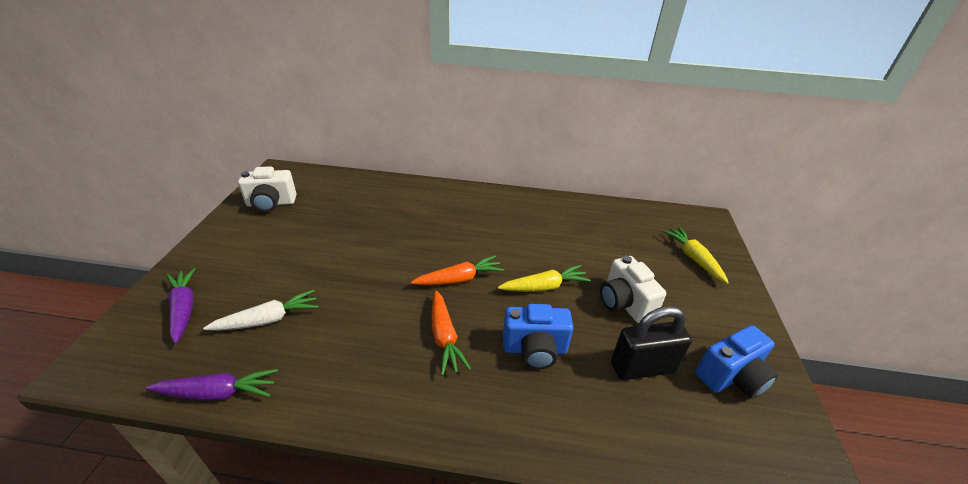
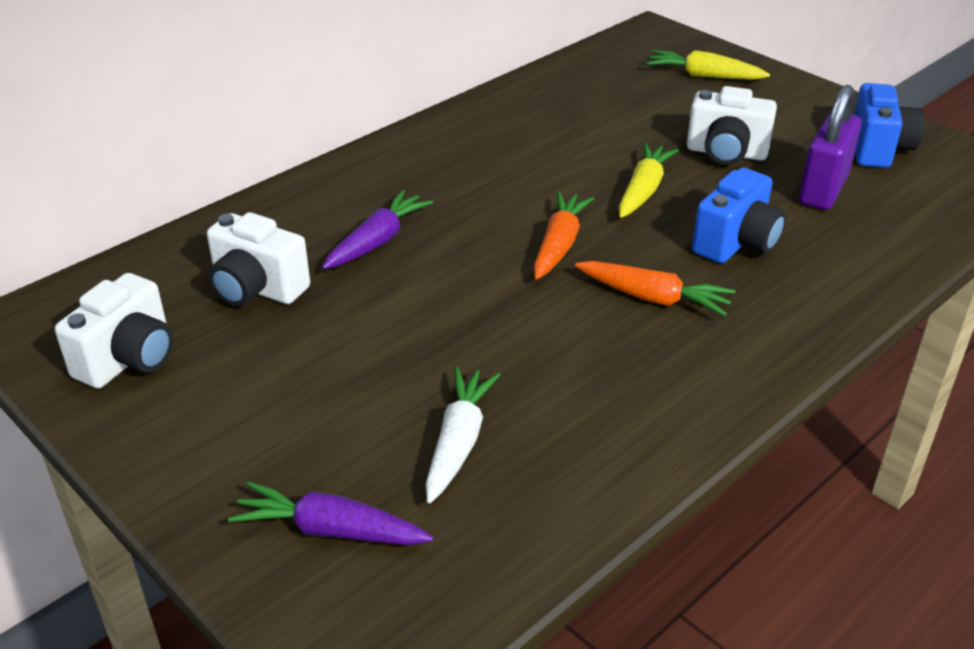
camera: 50 degrees left, 0 degrees up
(217, 393) = (567, 527): purple carrot -> purple carrot (377, 241)
(341, 210) = (257, 289): none -> white camera
(642, 367) = (823, 190): black padlock -> purple padlock

